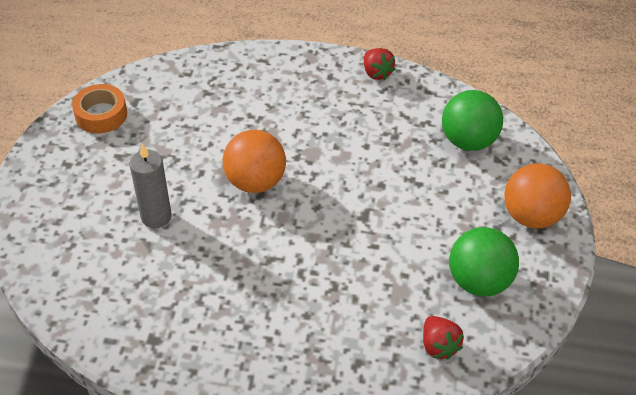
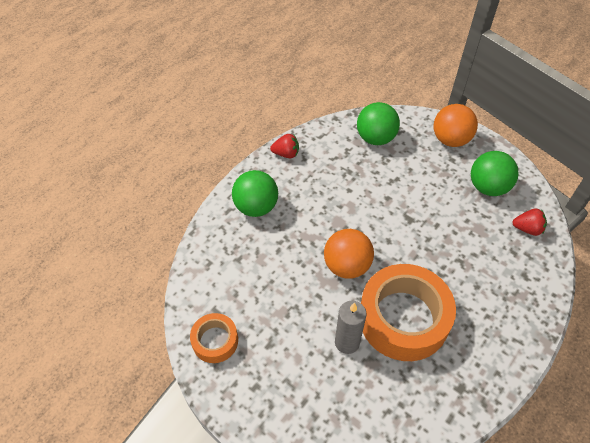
camera: 60 degrees left, 5 degrees up
(216, 256) = (403, 318): none -> orange tape
(283, 79) = (256, 207): none -> green ball

